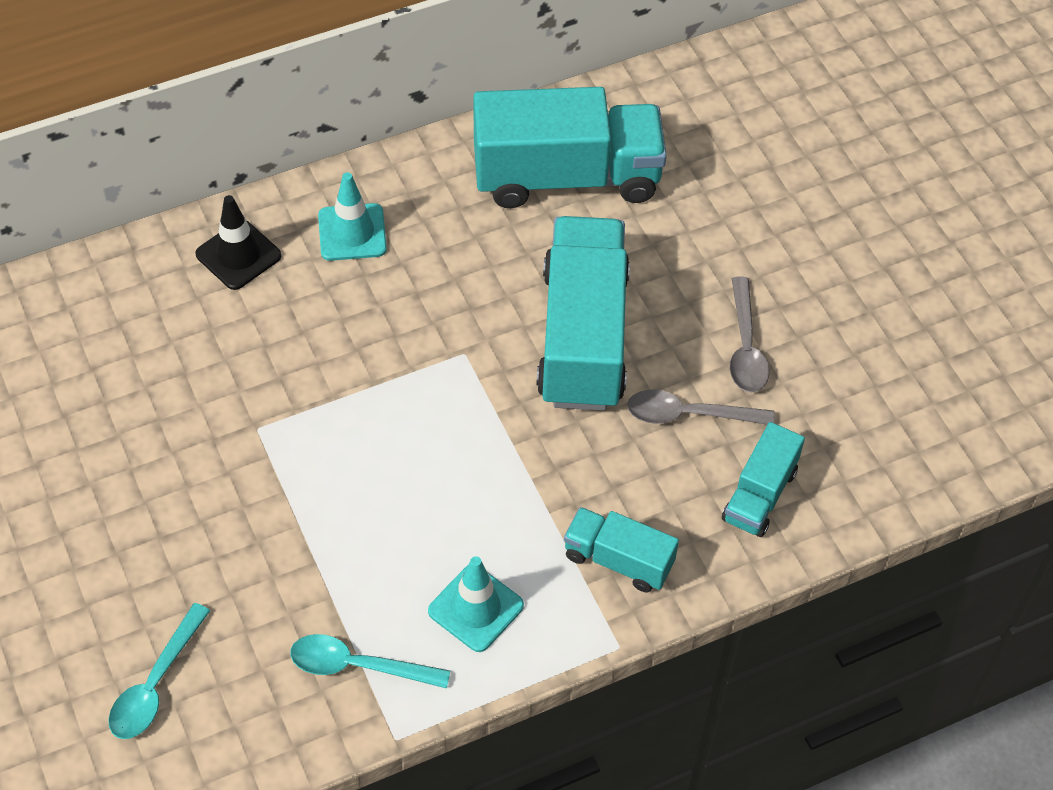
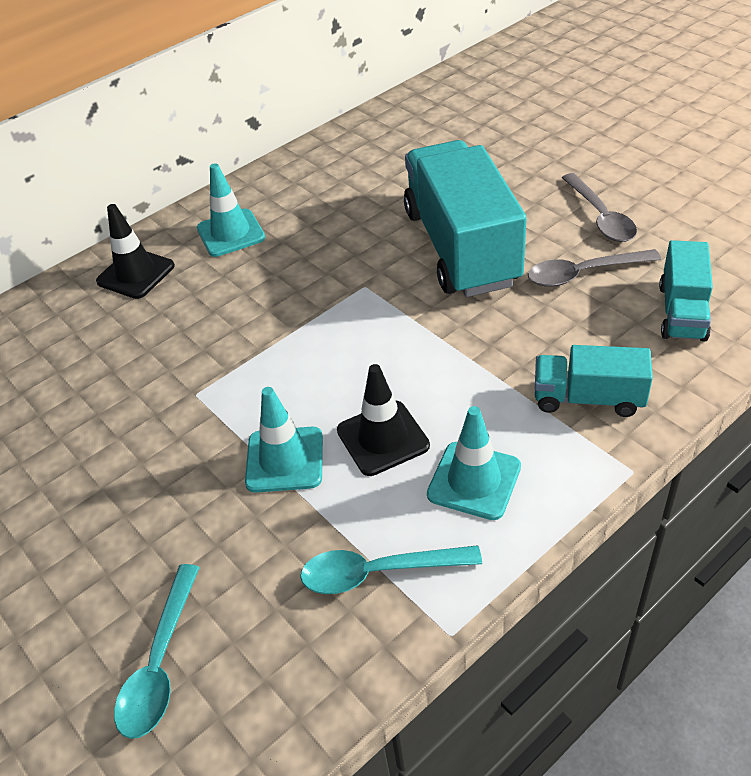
camera: 10 degrees left, 10 degrees down
(317, 529) = (284, 460): none -> turquoise traffic cone
(413, 537) = (383, 438): none -> black traffic cone
(566, 177) = (393, 155): turquoise truck -> none

